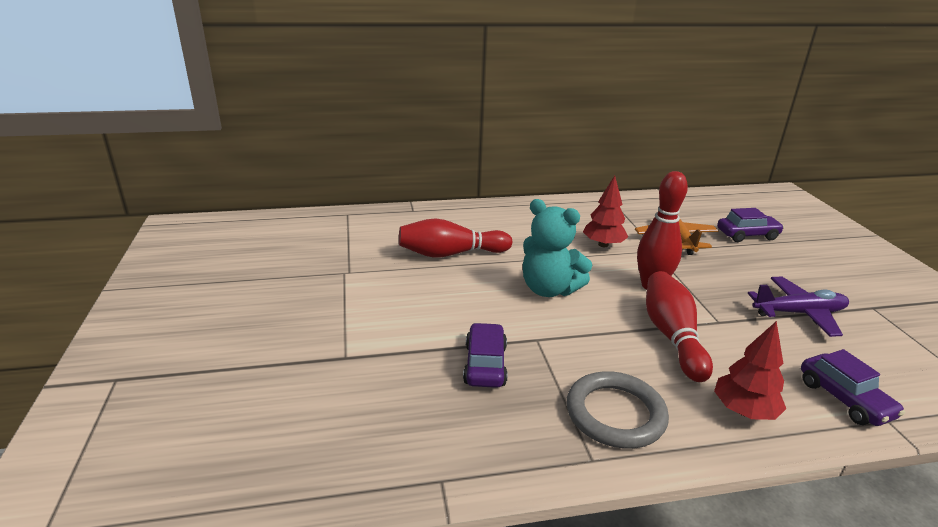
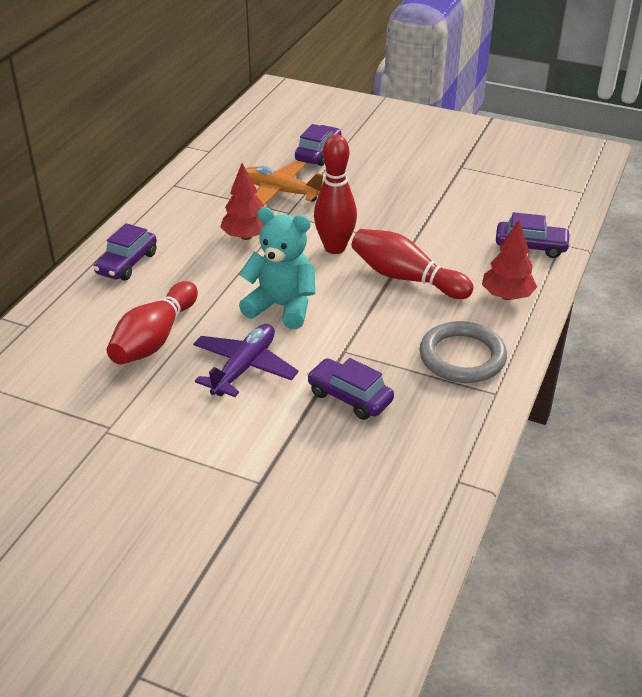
camera: 55 degrees left, 10 degrees up
(510, 216) = (127, 263): none -> purple car
(549, 289) = (282, 307): turquoise teddy bear -> turquoise teddy bear turned 135 degrees counterclockwise
(798, 313) = (436, 202): purple plane -> purple plane (244, 368)

